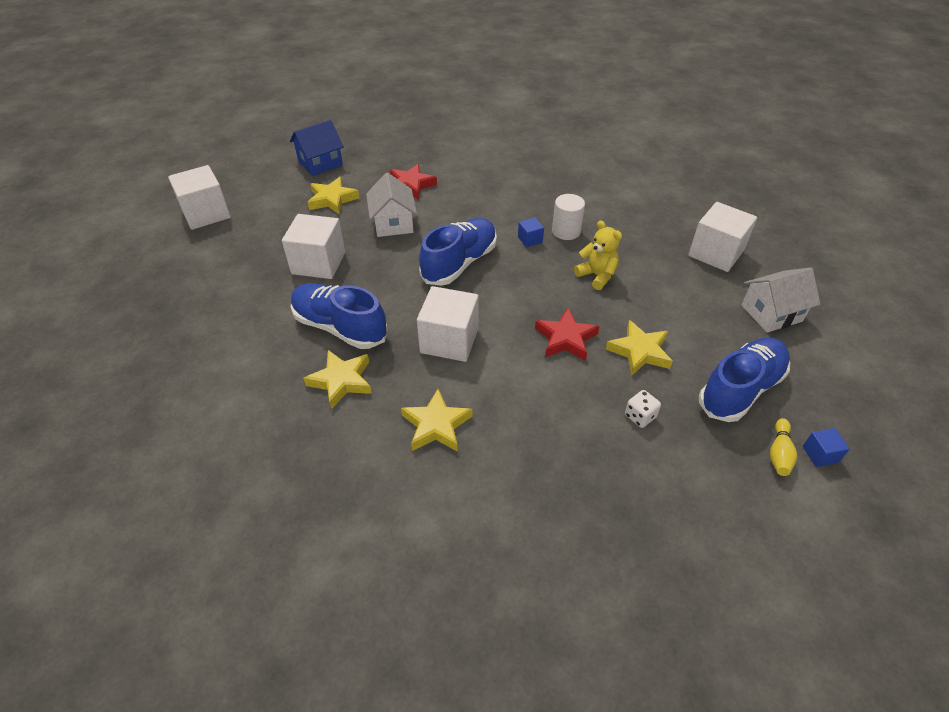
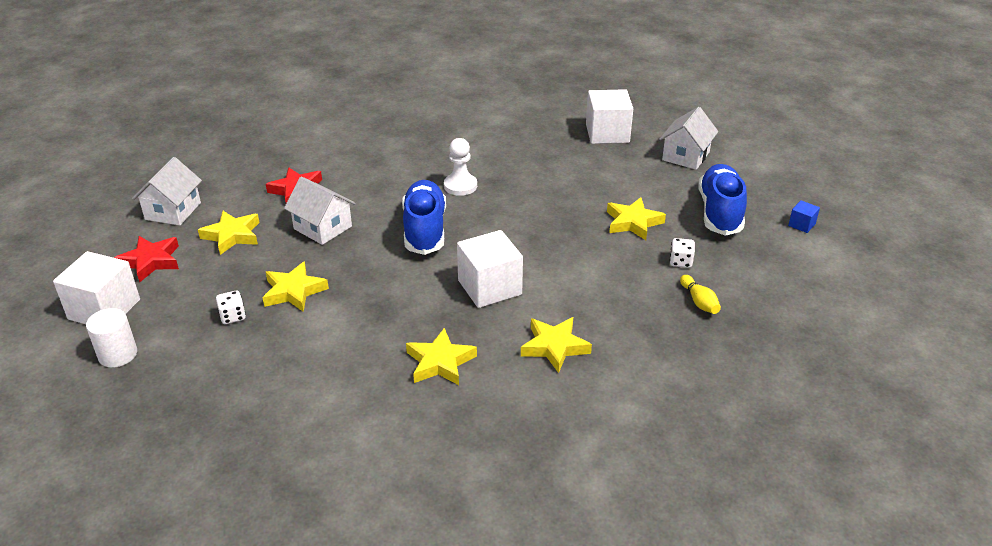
camera: 40 degrees left, 10 degrees down
(263, 260) = (233, 316): none -> white dice
(318, 263) = (294, 291): white cube -> yellow star
(320, 163) = (173, 211): blue house -> white house
(340, 327) = (384, 327): blue shoe -> none
(530, 240) = (460, 186): blue cube -> white pawn
(565, 338) = (574, 240): red star -> red star (151, 261)
(566, 231) = (481, 167): white cylinder -> white cylinder (118, 354)
(597, 276) = (543, 187): yellow teddy bear -> none
(779, 453) = (781, 237): yellow bowling pin -> yellow bowling pin (699, 302)

